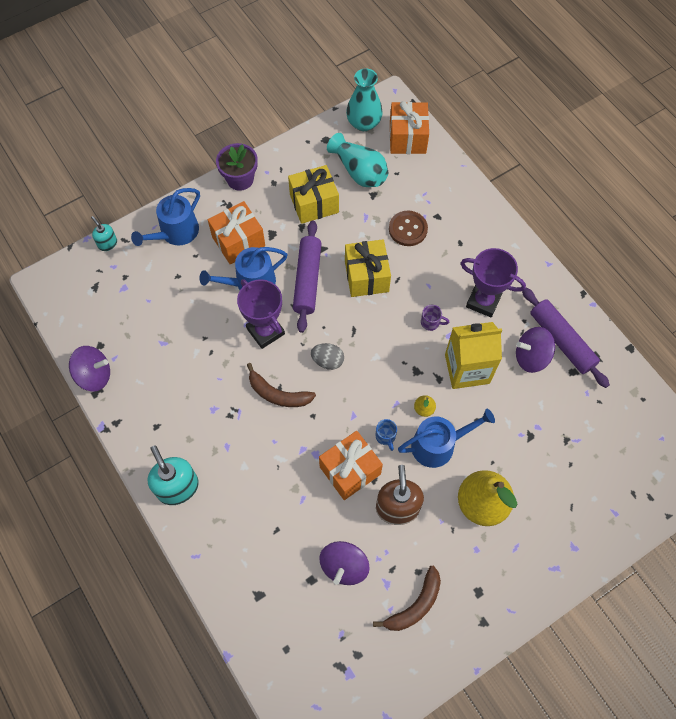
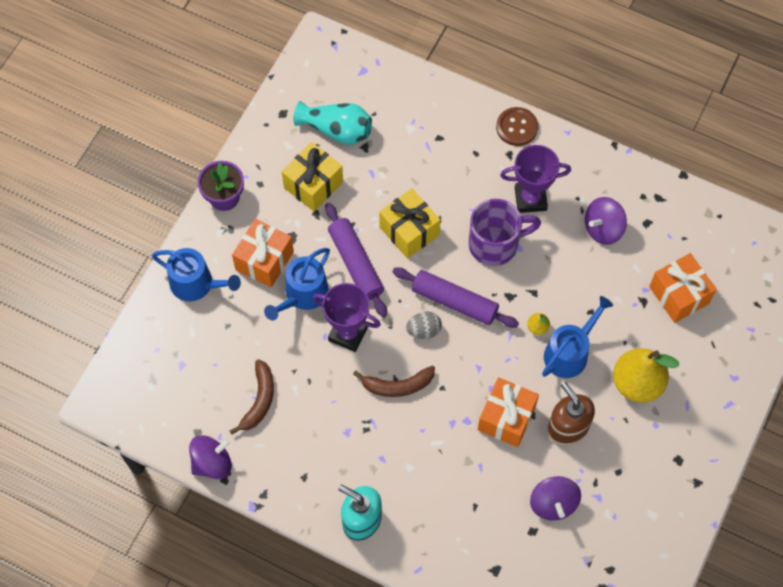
camera: 30 degrees left, 0 degrees up
(107, 243) = (135, 330): turquoise soap dispenser -> none
(176, 232) = (196, 284): blue watering can -> blue watering can turned 75 degrees counterclockwise
(363, 123) = (310, 78): turquoise vase -> none
(385, 437) = (519, 371): blue mug -> none
(407, 138) = (362, 72): orange gift -> orange gift (679, 295)
(408, 229) = (419, 165): brown button -> brown button (517, 127)
(415, 605) = (633, 501): brown banana -> brown banana (259, 400)
(431, 322) = (495, 244): purple mug -> purple mug, size x2.43
(467, 369) = (553, 270): yellow carton -> none
(561, 340) = (621, 199): purple rolling pin -> purple rolling pin (454, 301)

